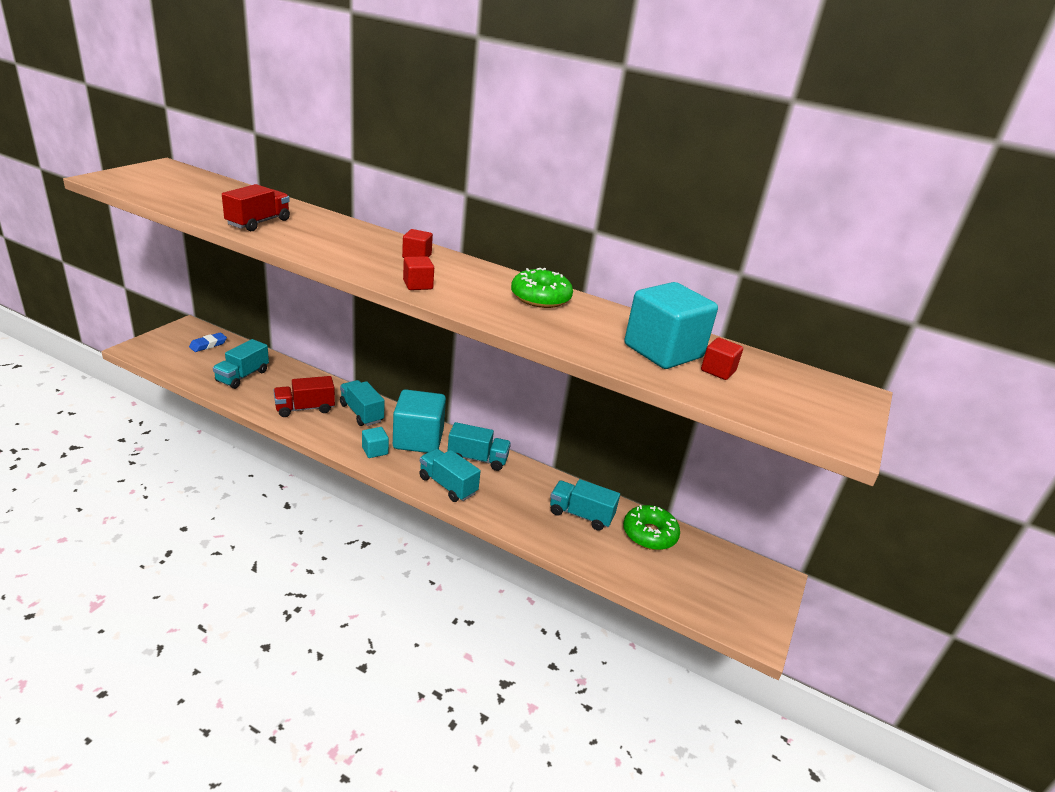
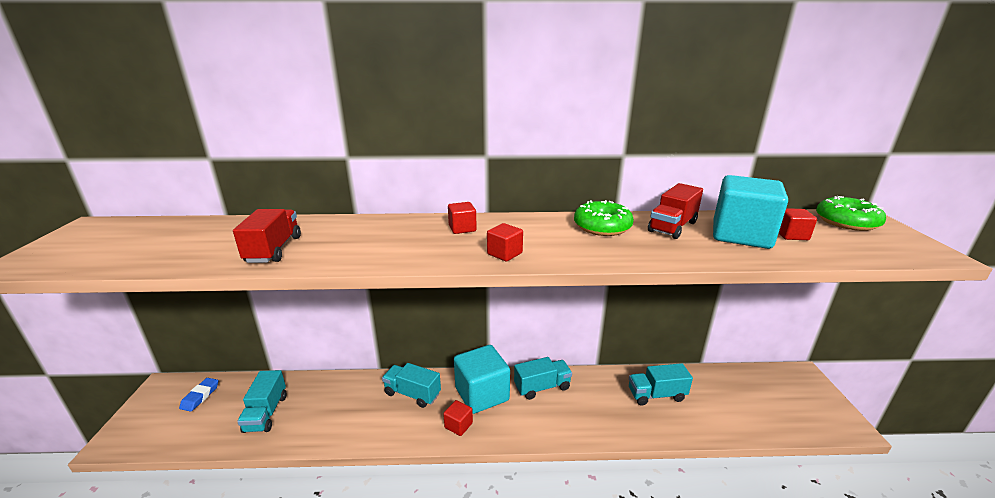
camera: 25 degrees left, 5 degrees down
(305, 408) = (358, 416): red truck -> red truck (672, 227)
(375, 451) = (458, 425): turquoise cube -> red cube
(448, 485) = (546, 425): turquoise truck -> none
(649, 534) = (709, 384): green donut -> green donut (846, 222)

